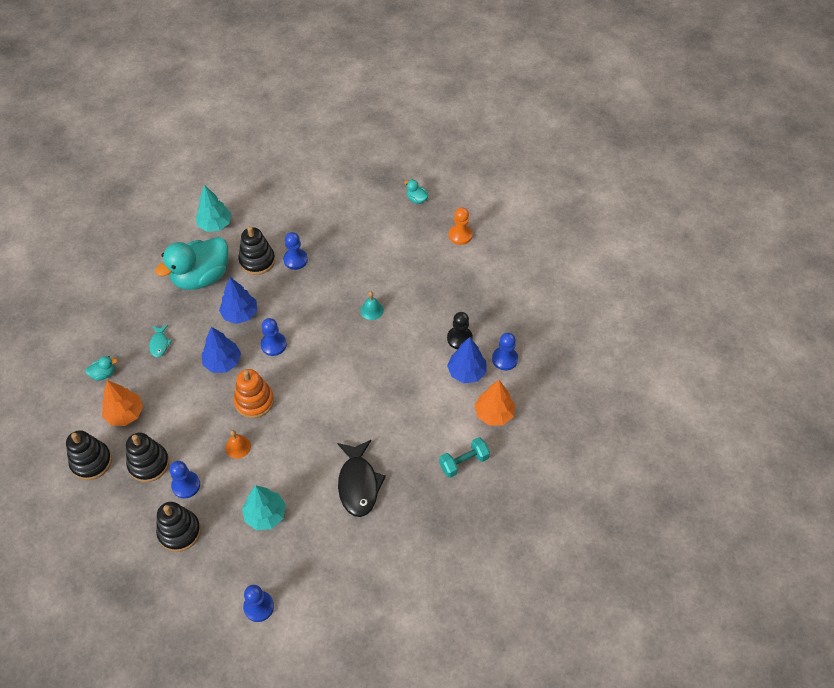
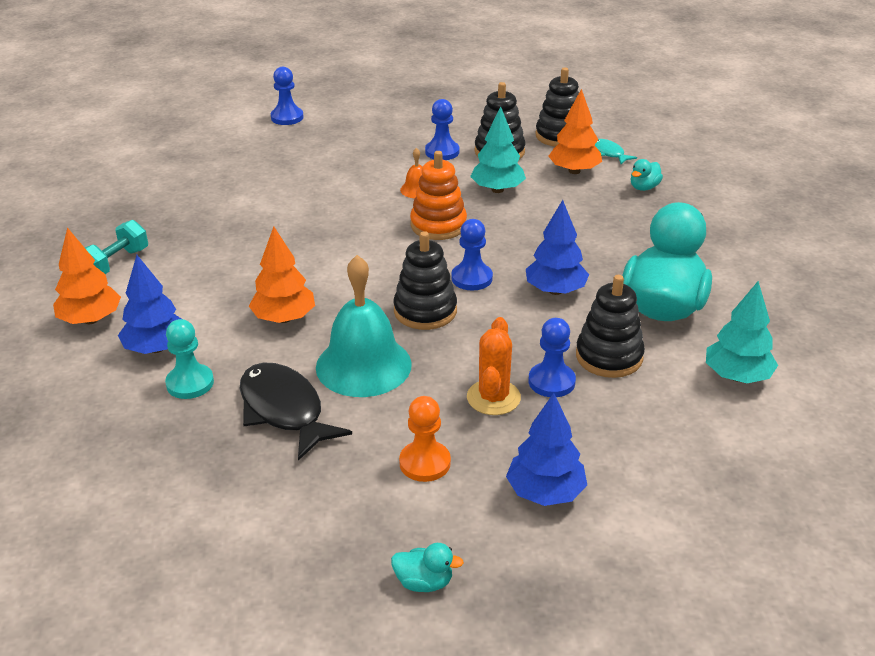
camera: 150 degrees right, 20 degrees down
(159, 344) = (618, 229): turquoise fish -> turquoise fish (609, 153)
(179, 532) = (413, 128): black stacking toy -> black stacking toy (425, 311)
(223, 362) = (518, 241): blue tree -> blue tree (545, 493)
(265, 515) = (334, 160): turquoise tree -> turquoise tree (497, 190)
(328, 263) = (493, 398): none -> orange cactus
(358, 484) = (245, 208): black fish -> black fish (284, 410)
(372, 310) = (363, 365): turquoise bell -> turquoise bell, size x2.24
(391, 363) = (284, 318): none -> orange tree
(459, 338) = (190, 383): black pawn -> turquoise pawn
(460, 235) = (280, 547): orange pawn -> orange pawn (425, 463)
(504, 359) = (97, 385): blue pawn -> none

